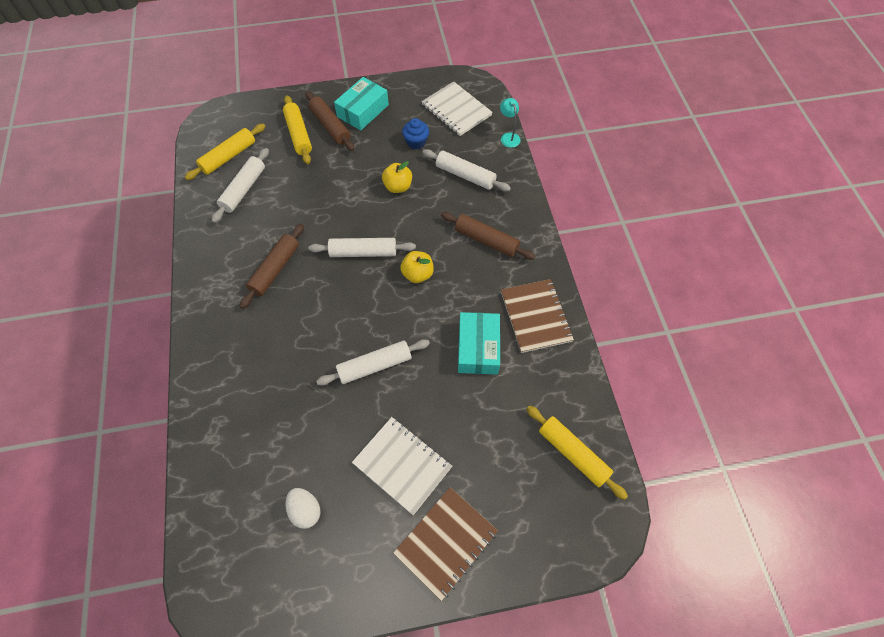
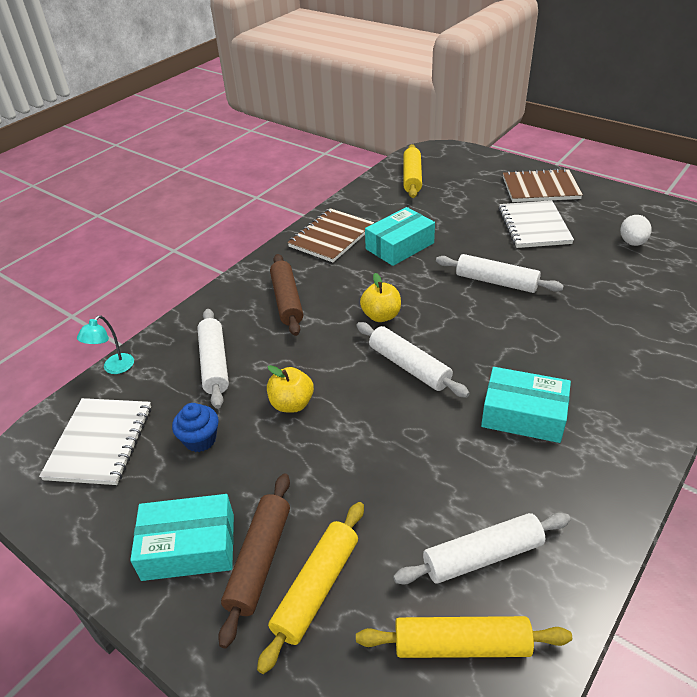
camera: 130 degrees left, 20 degrees down
(275, 269) = (523, 415): brown rolling pin -> turquoise box

